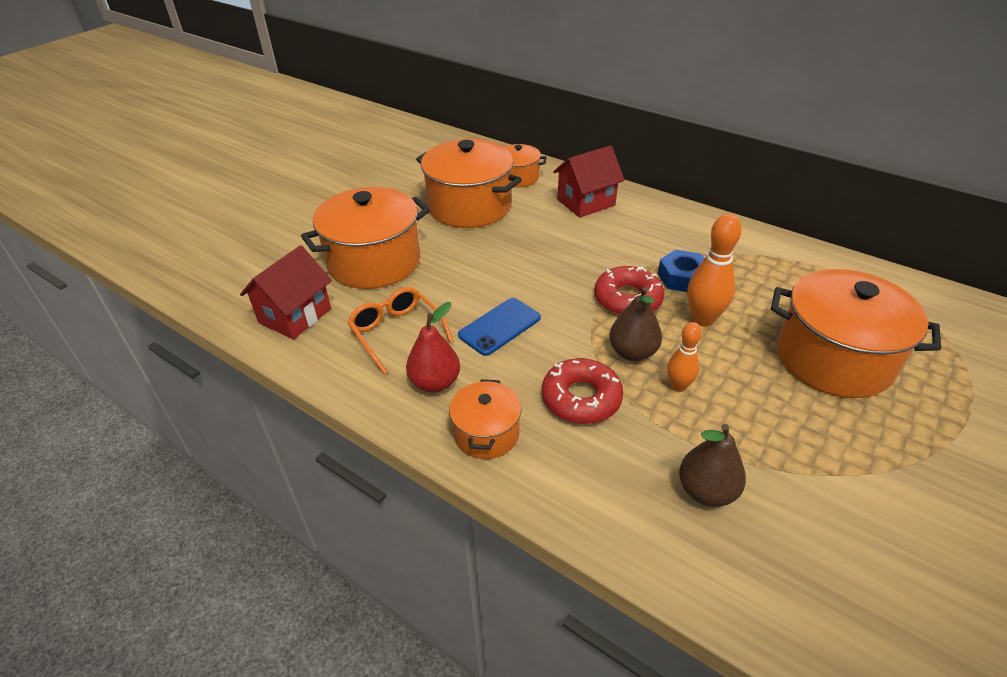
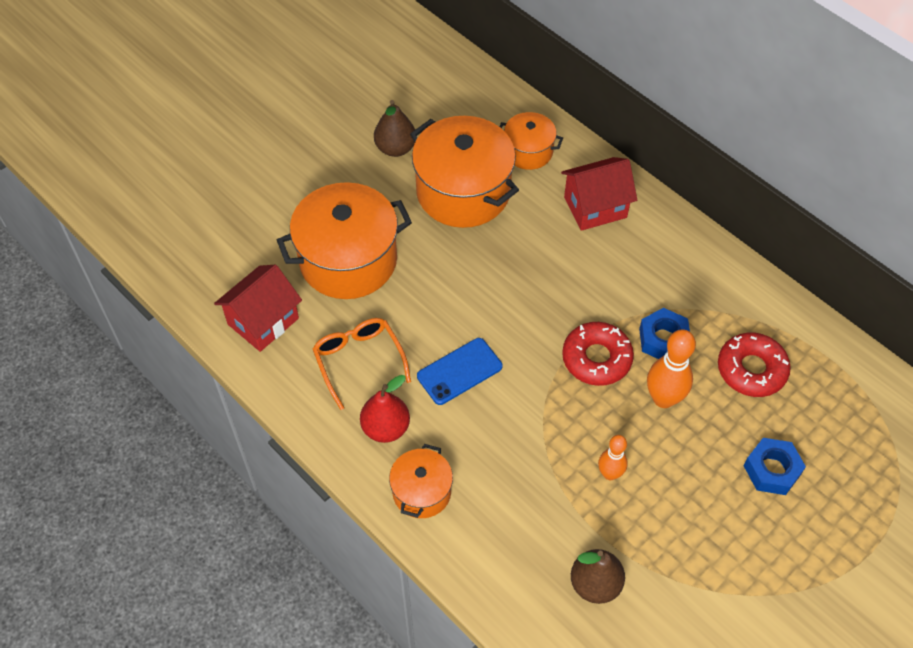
camera: 10 degrees right, 15 degrees up
(581, 398) = (515, 470): red donut -> red donut (751, 370)
(632, 352) = (580, 427): brown pear -> brown pear (396, 148)
(833, 359) = (772, 470): orange pot -> blue nut

